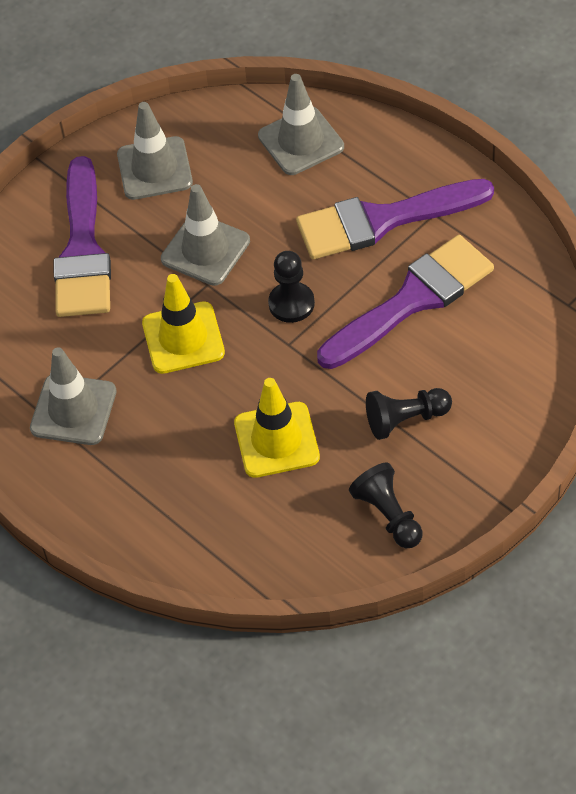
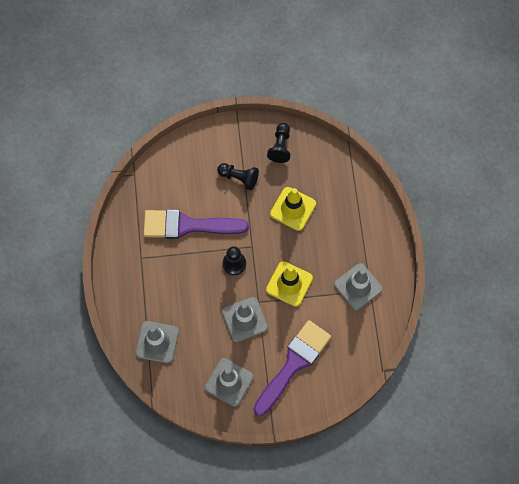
camera: 145 degrees left, 15 degrees up
(382, 220) = (163, 272): purple brush -> none

